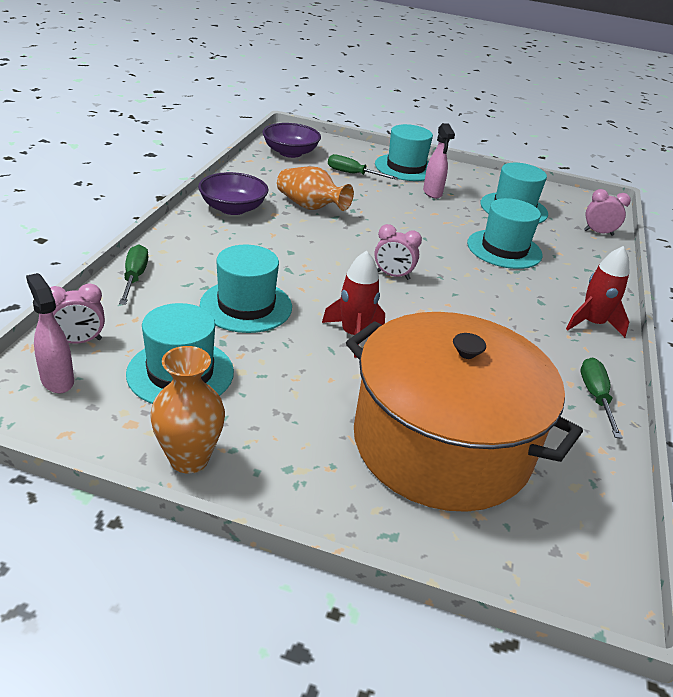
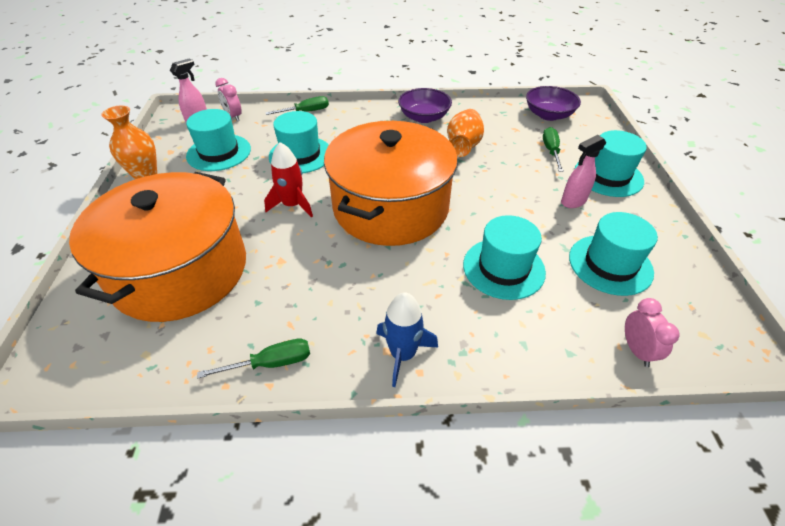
camera: 75 degrees right, 10 degrees up
(393, 275) = (390, 207): pink clock -> orange pot
(592, 323) = (403, 354): red rocket -> blue rocket

